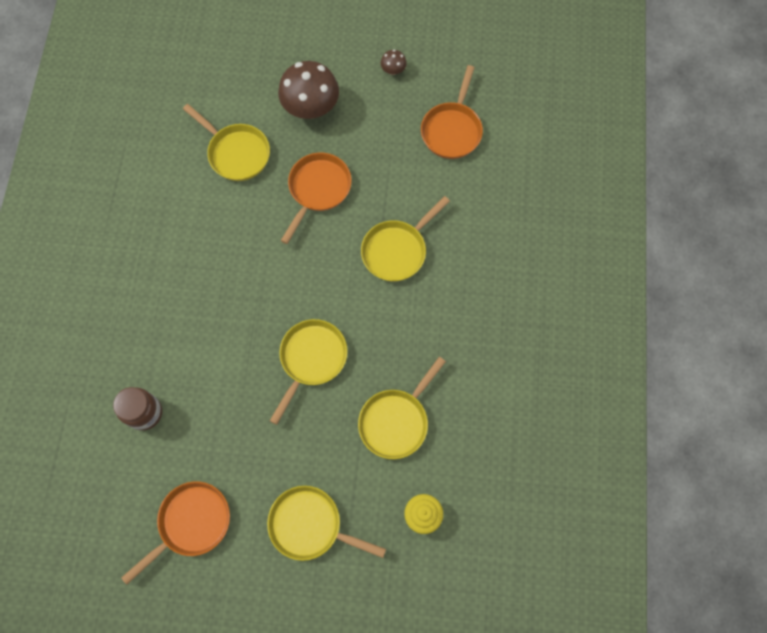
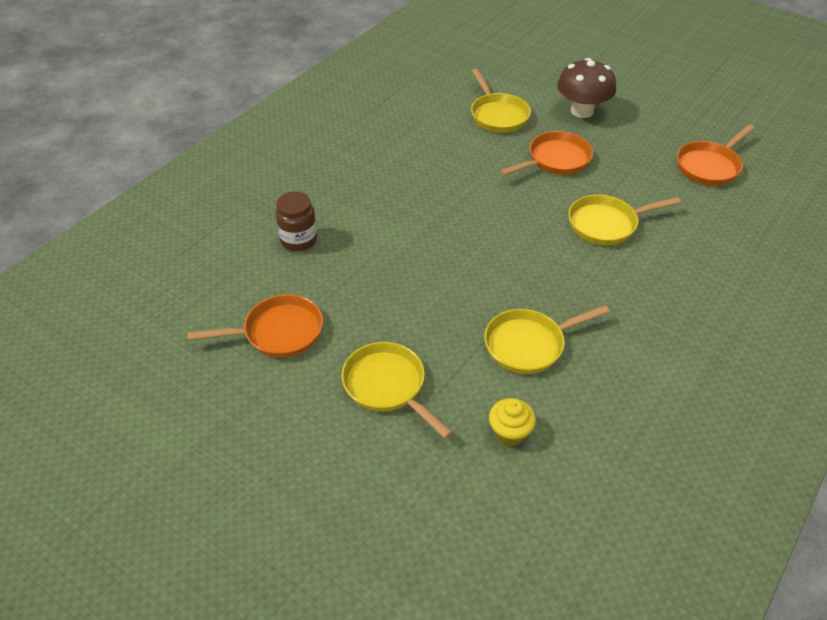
camera: 30 degrees right, 25 degrees down
(311, 359) = (474, 265): yellow pan -> none
(393, 70) = (672, 113): brown mushroom -> none

